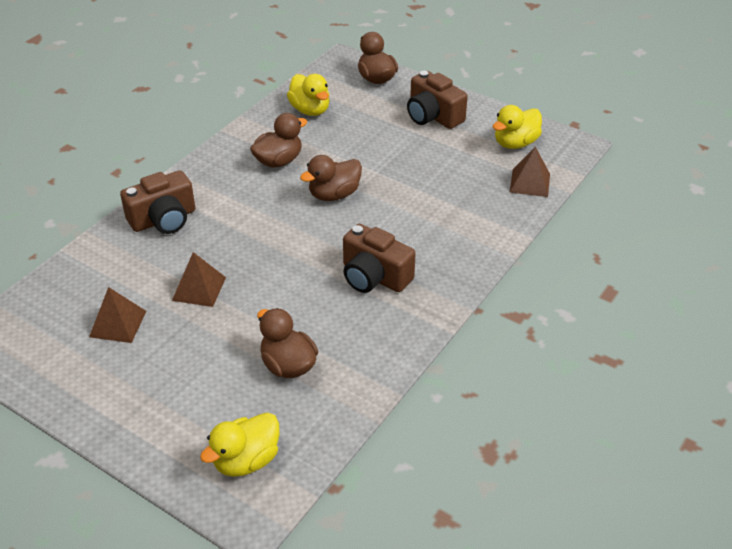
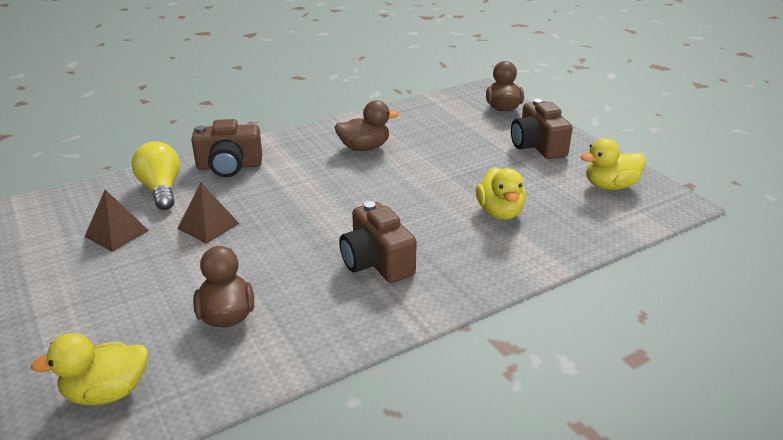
camera: 25 degrees right, 10 degrees down
(118, 265) = (161, 189): none -> yellow light bulb
(310, 110) = (423, 118): yellow duck -> yellow duck (499, 212)
(334, 194) = (393, 184): brown duck -> none
(529, 183) = (604, 223): brown pyramid -> none

